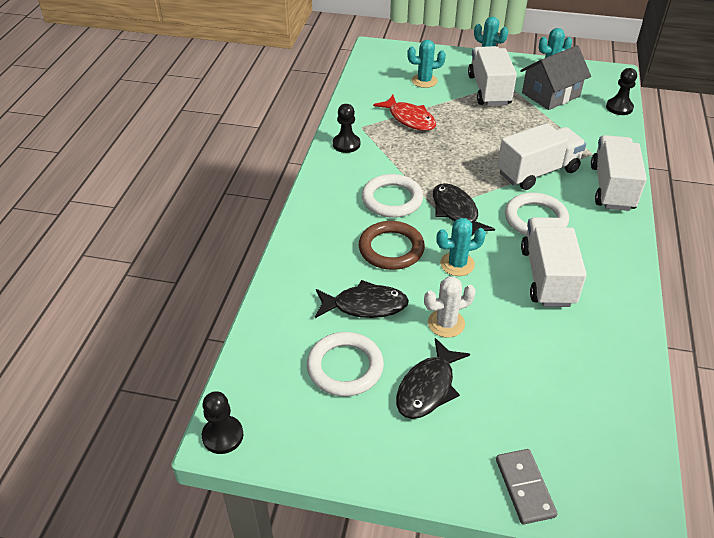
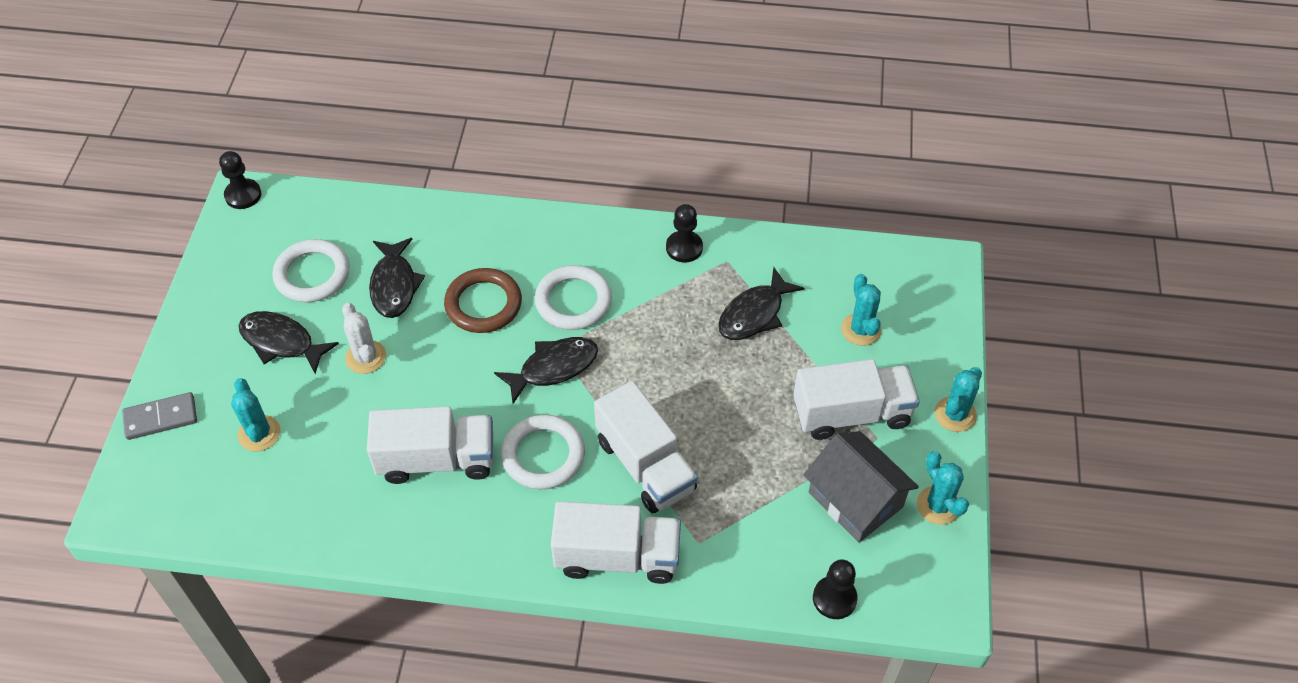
camera: 85 degrees right, 10 degrees up
(409, 119) = (754, 314): red fish -> black fish
(457, 264) = (458, 368): turquoise cactus -> turquoise cactus (259, 433)

